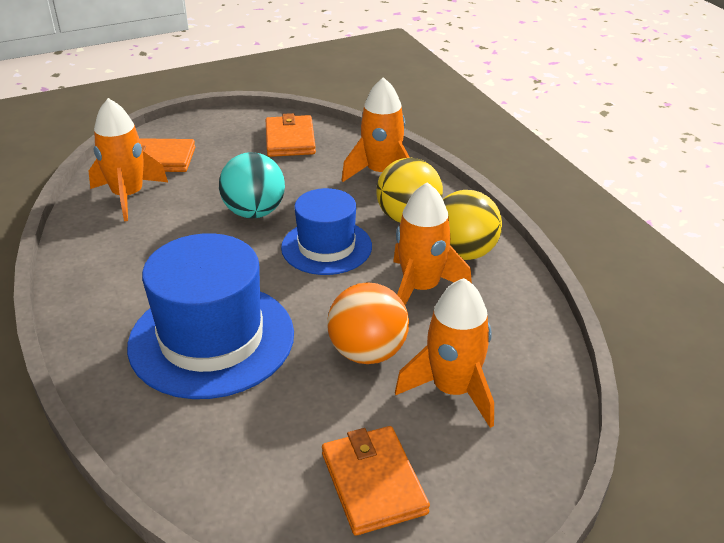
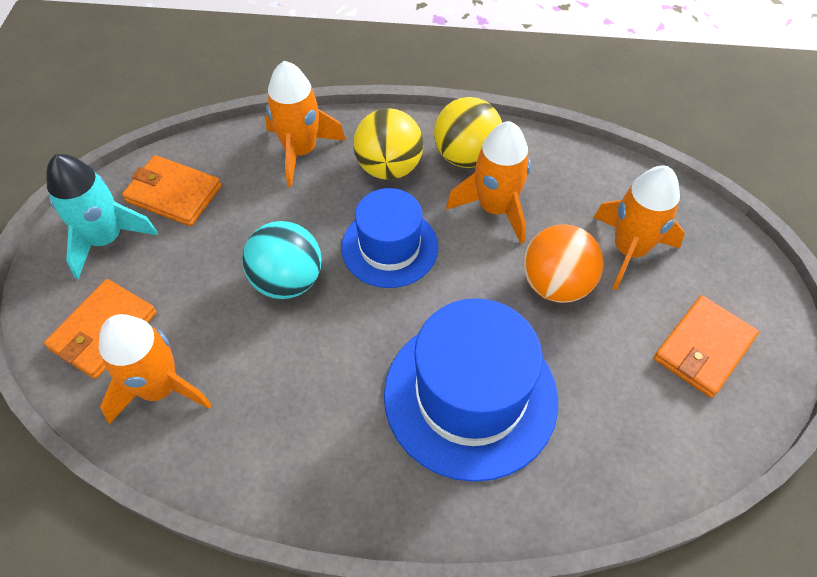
camera: 60 degrees left, 20 degrees up
(230, 131) = (106, 239): none -> turquoise rocket
(373, 483) = (703, 348): orange wallet -> orange wallet turned 60 degrees counterclockwise

